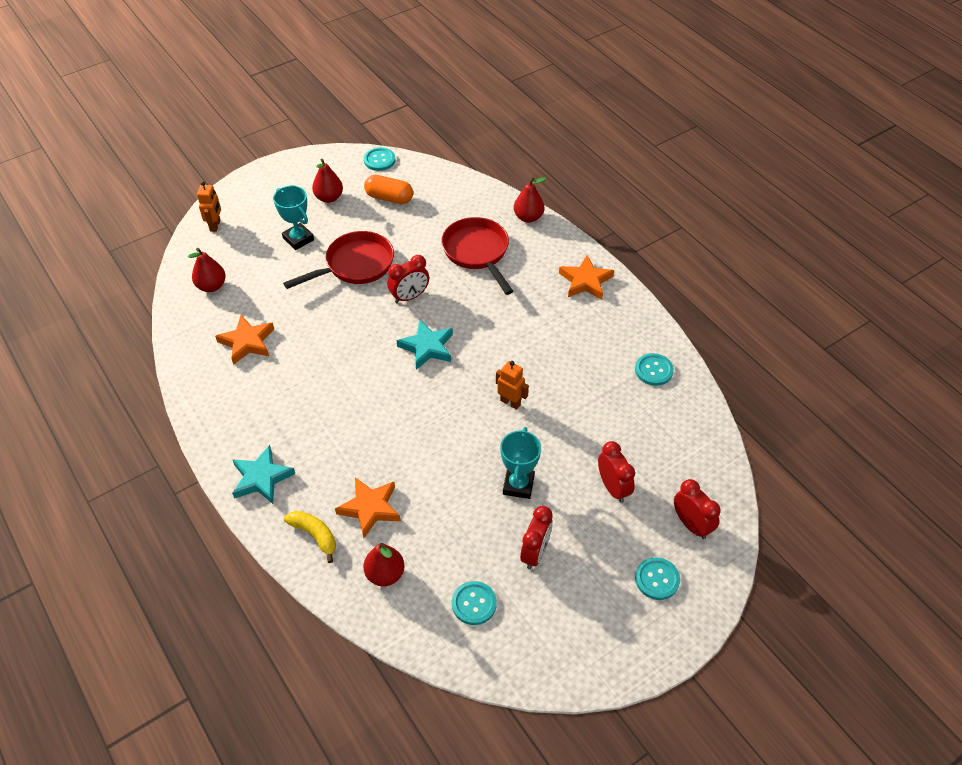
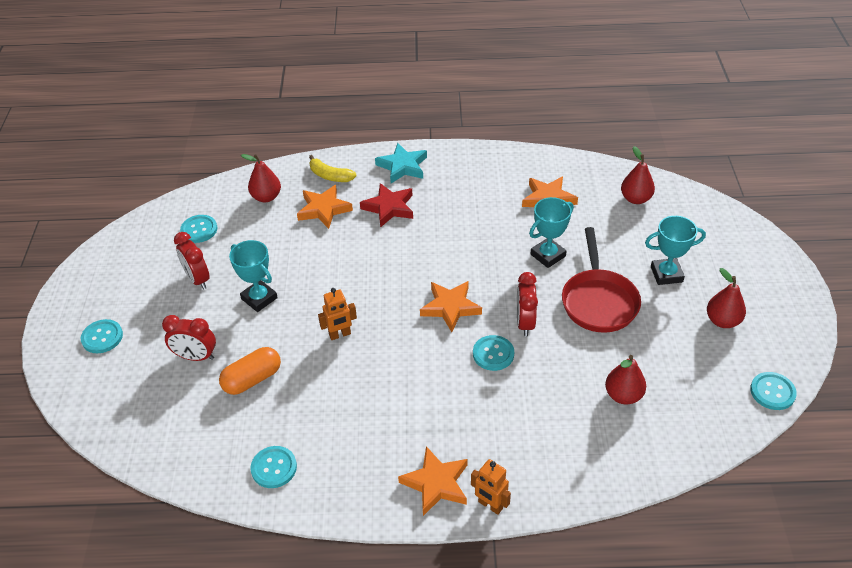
camera: 125 degrees right, 5 degrees down
(215, 225) = (723, 224): orange robot -> orange robot (490, 505)
(315, 535) = (330, 176): yellow banana -> yellow banana turned 45 degrees clockwise
(323, 313) = (548, 255): none -> turquoise trophy
(333, 454) = (389, 208): none -> red star
(389, 198) = (693, 371): orange capsule -> orange capsule (252, 379)
(427, 347) = (450, 307): turquoise star -> orange star
(454, 301) = (493, 354): none -> turquoise button
(477, 252) = (551, 407): red pan -> none
(528, 217) = (578, 488): red pear -> red pear (623, 395)
(691, 525) = (113, 388): red clock -> none

